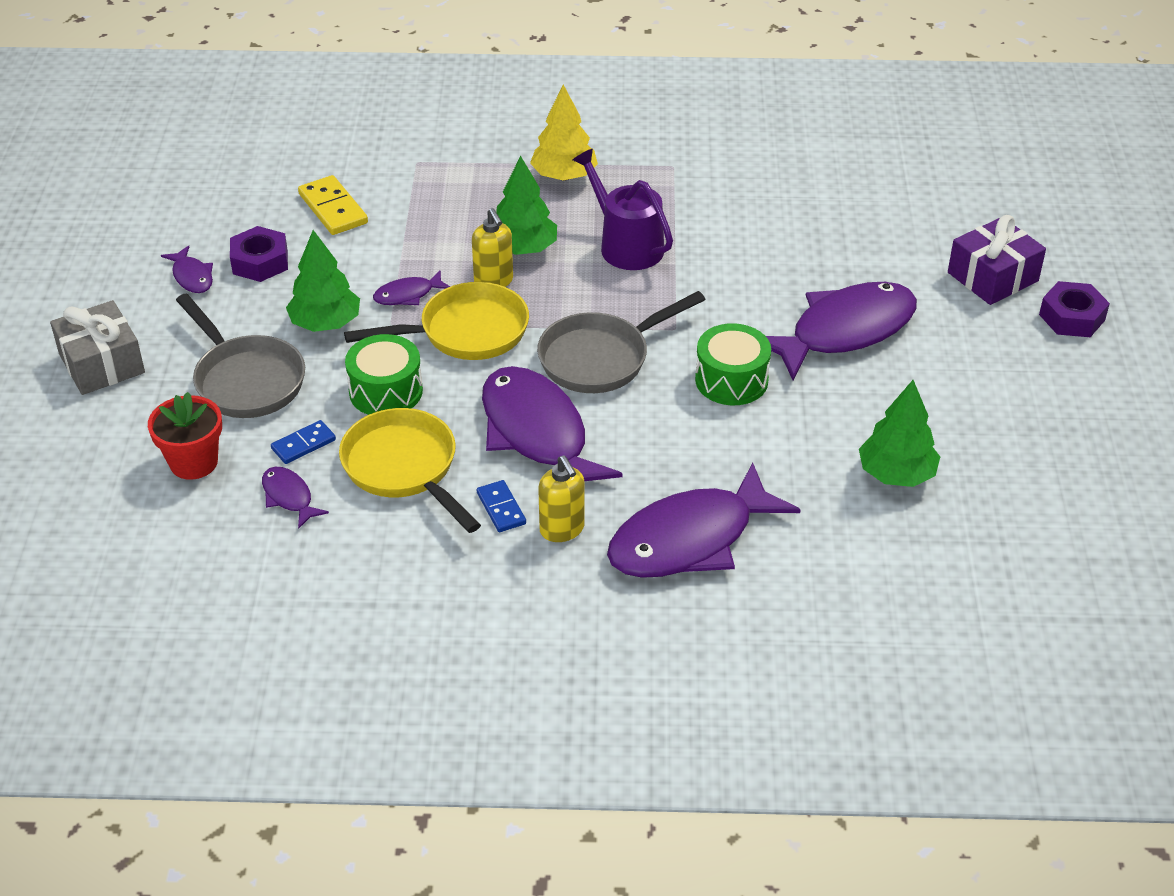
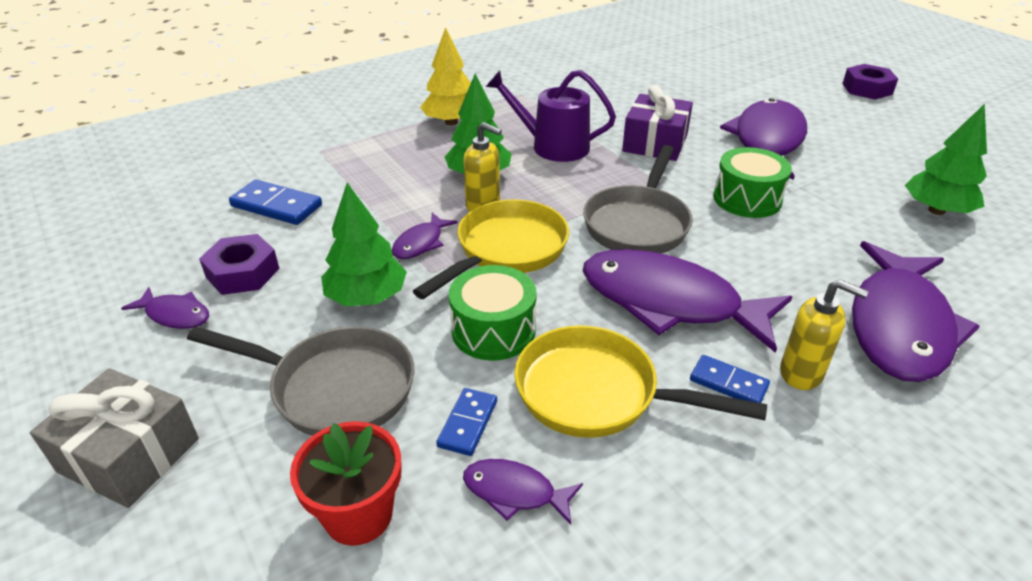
camera: 35 degrees left, 5 degrees down
(333, 209) = (276, 206): yellow domino -> blue domino
(992, 277) = (795, 85): purple gift -> purple gift (655, 143)

